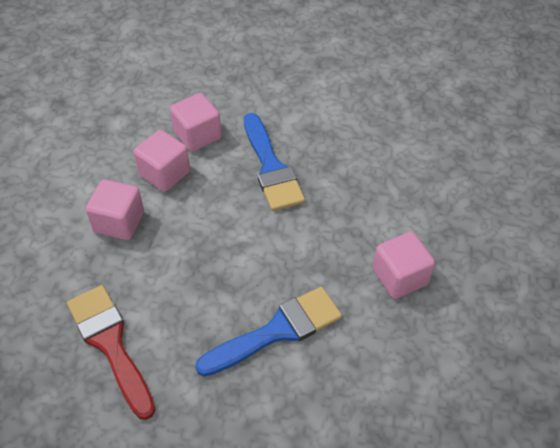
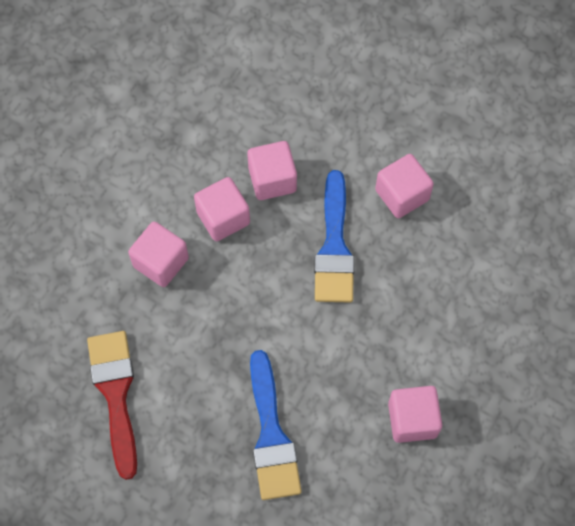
camera: 20 degrees right, 15 degrees up
(277, 331) = (271, 435): blue brush -> blue brush turned 90 degrees clockwise
(311, 117) = (402, 195): none -> pink cube

